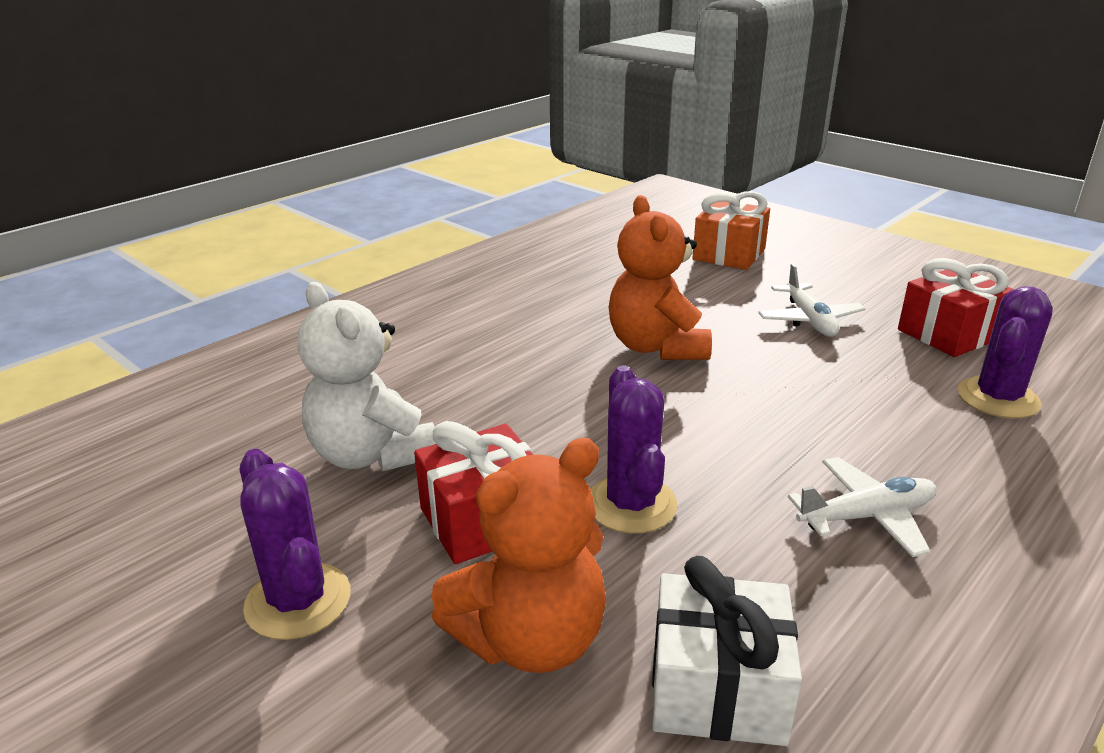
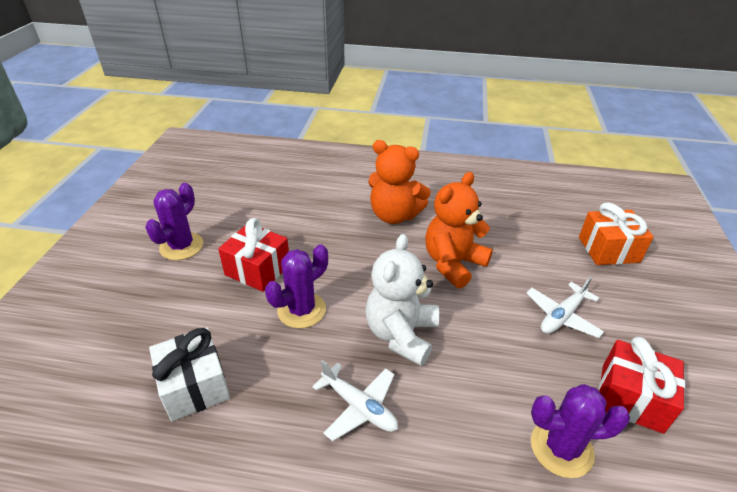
camera: 55 degrees right, 10 degrees up
(372, 454) = (278, 219): white teddy bear -> white teddy bear (401, 334)
(530, 639) = (194, 316): orange teddy bear -> orange teddy bear (394, 215)

